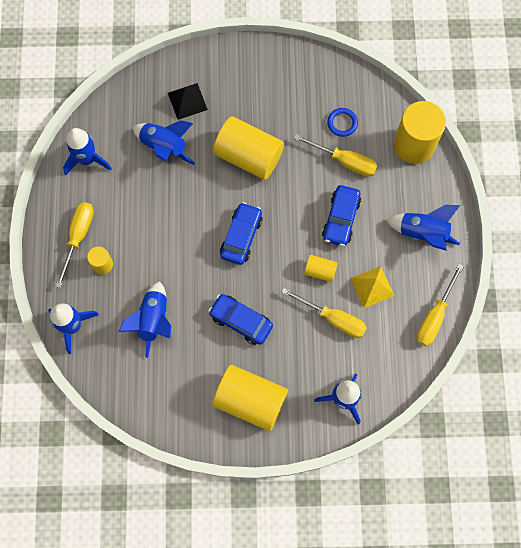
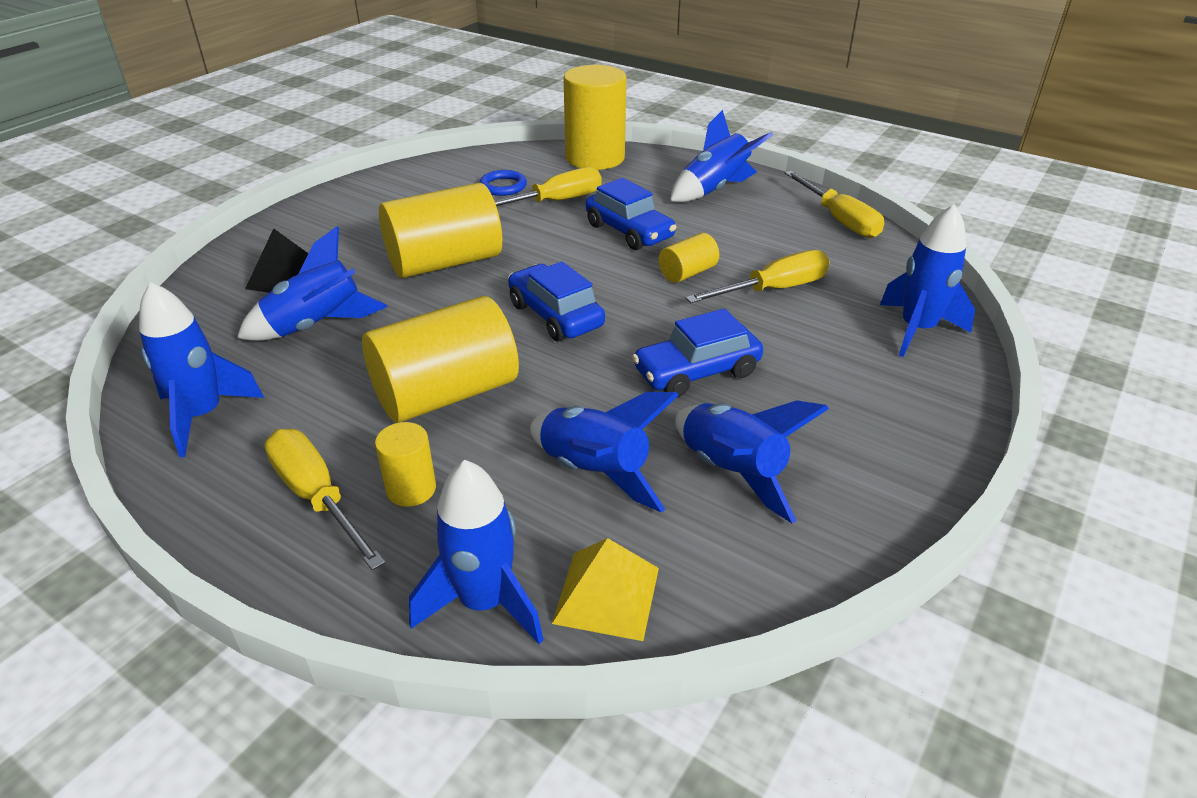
camera: 55 degrees left, 35 degrees down
(186, 369) = (732, 472): none -> blue rocket
(250, 400) = (854, 421): yellow cylinder -> yellow cylinder (446, 393)
(372, 286) = (753, 245): yellow pyramid -> yellow pyramid (606, 595)

